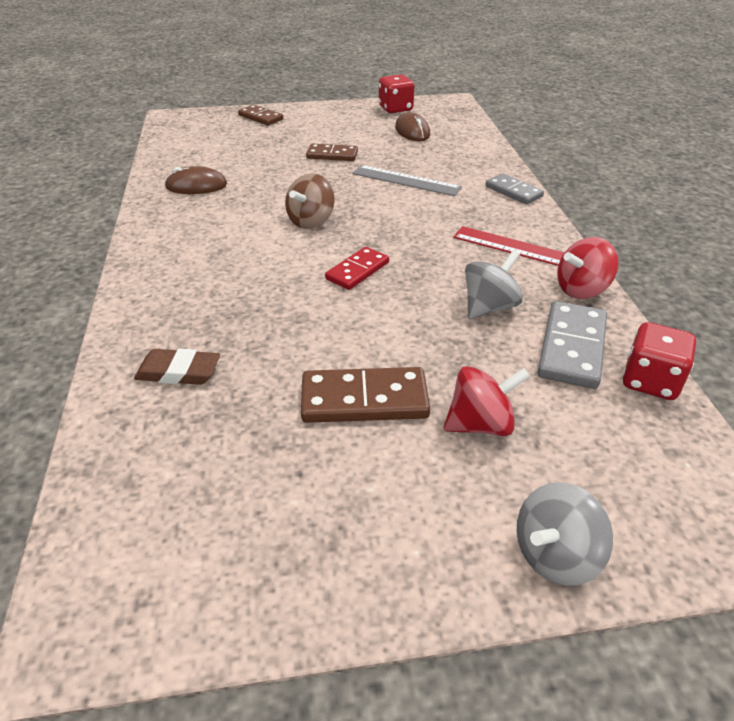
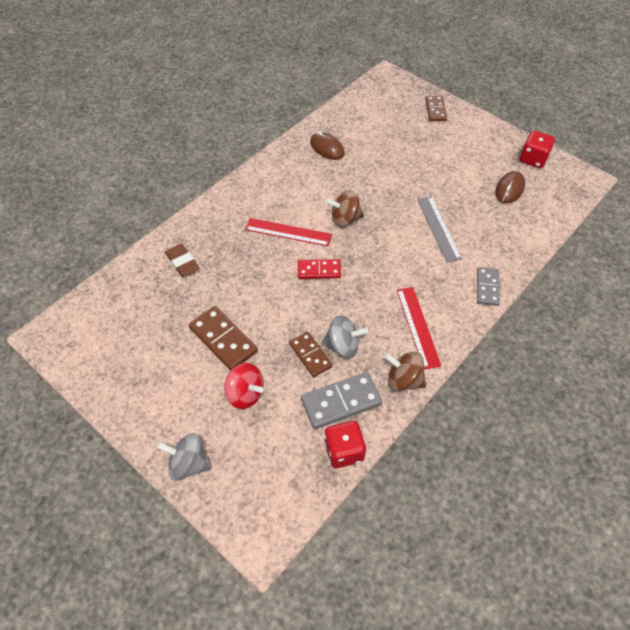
camera: 50 degrees right, 15 degrees up
(269, 264) = (288, 232): none -> red ruler
(332, 155) = (428, 175): brown domino -> brown domino (310, 355)
(581, 290) = (404, 380): red spinning top -> brown spinning top

